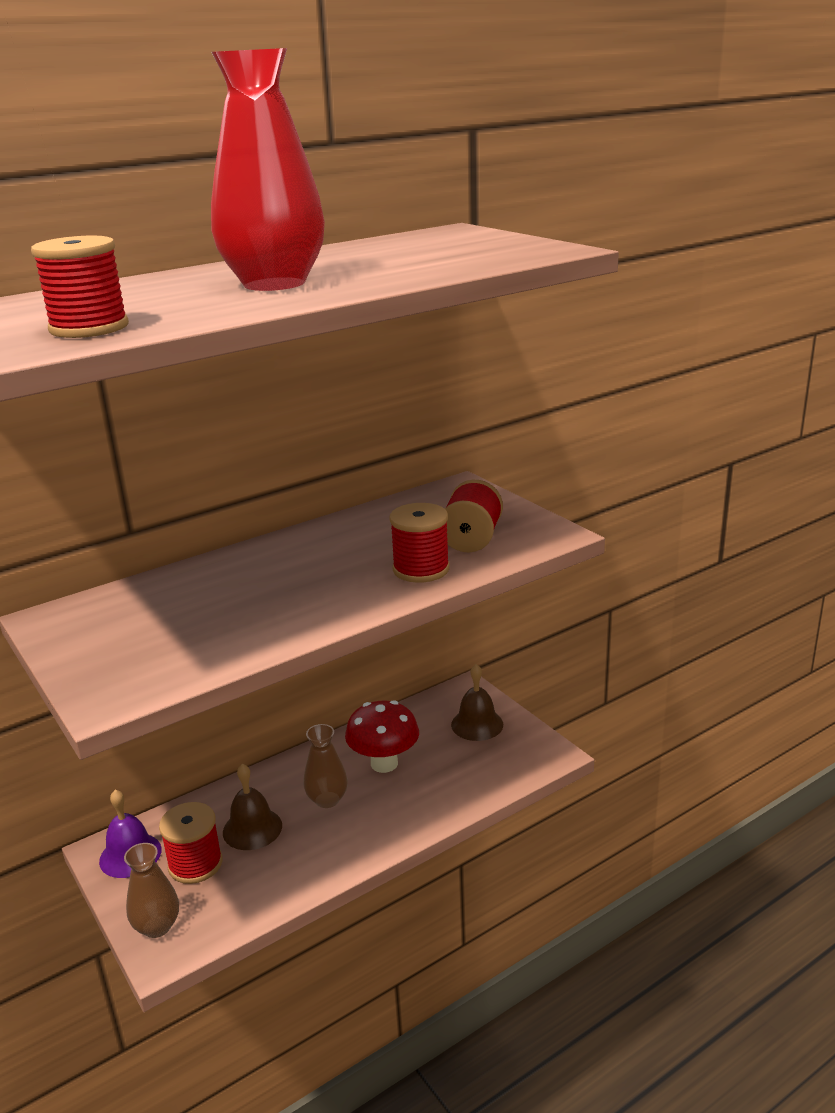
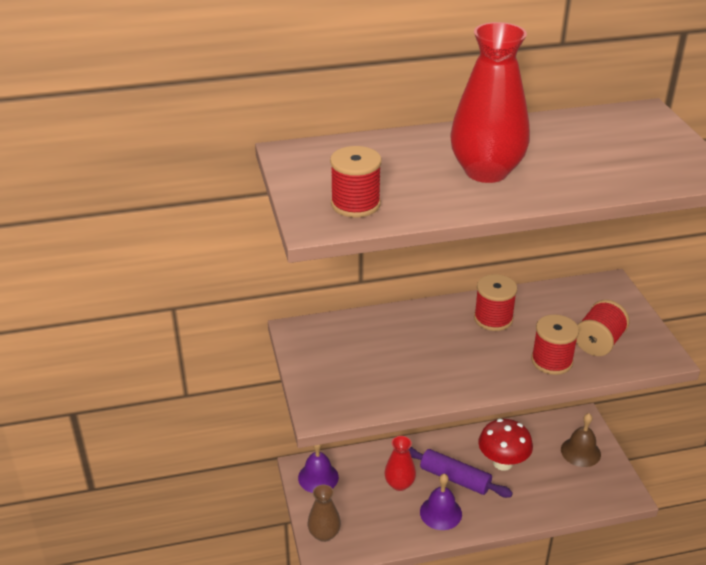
camera: 20 degrees right, 10 degrees up
(195, 864) = (357, 498): red spool -> red spool (493, 319)
(252, 828) = (399, 484): brown bell -> red vase
(320, 846) = (440, 513): none -> purple bell
(327, 799) = (455, 478): brown vase -> purple rolling pin

